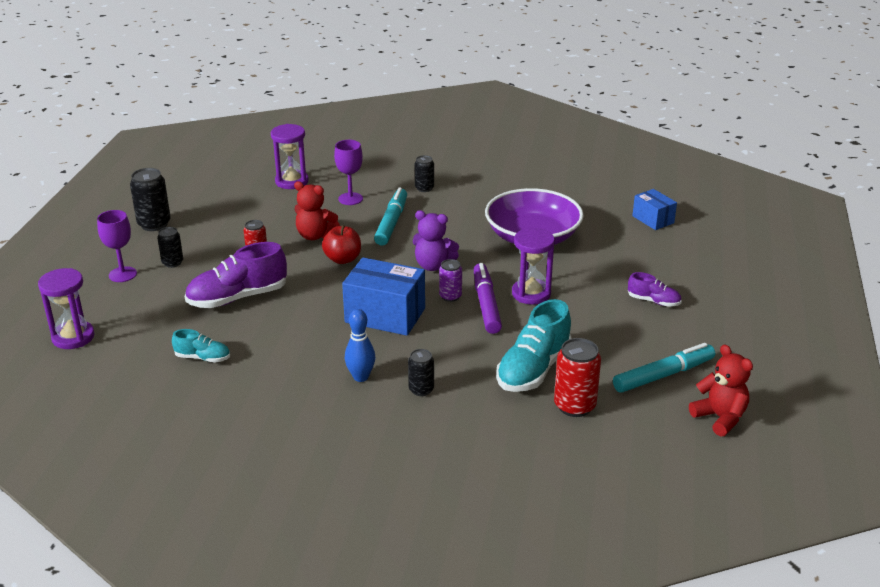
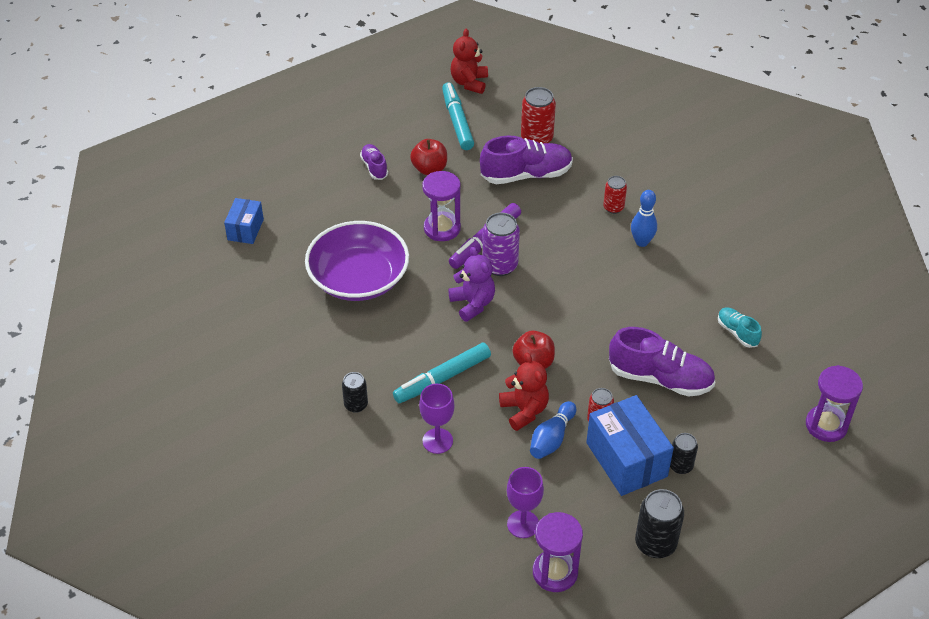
camera: 135 degrees left, 15 degrees up
(122, 274) = (736, 481): purple goblet -> purple goblet (523, 524)
(279, 233) = (552, 438): none -> blue bowling pin
(292, 181) = (460, 515): purple hourglass -> purple hourglass (555, 572)
(385, 315) = (567, 281): blue box -> blue box (626, 459)
(421, 389) = (613, 207): black can -> red can
(450, 296) = (500, 265): purple can -> purple can, size x1.63
(533, 369) = (526, 175): turquoise shoe -> purple shoe
(613, 325) = (429, 169): none -> red apple
(663, 375) = (457, 121): turquoise marker -> turquoise marker turned 60 degrees clockwise

